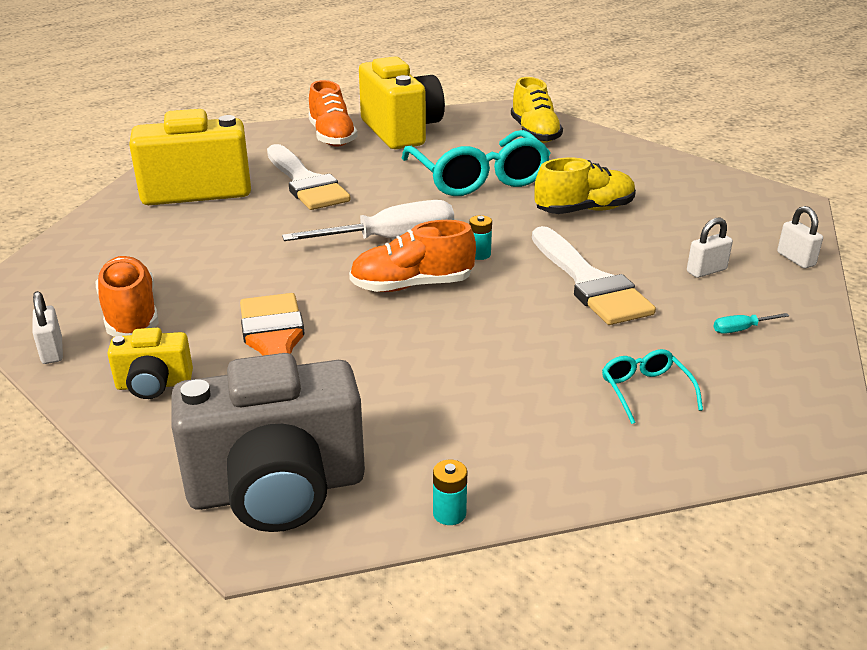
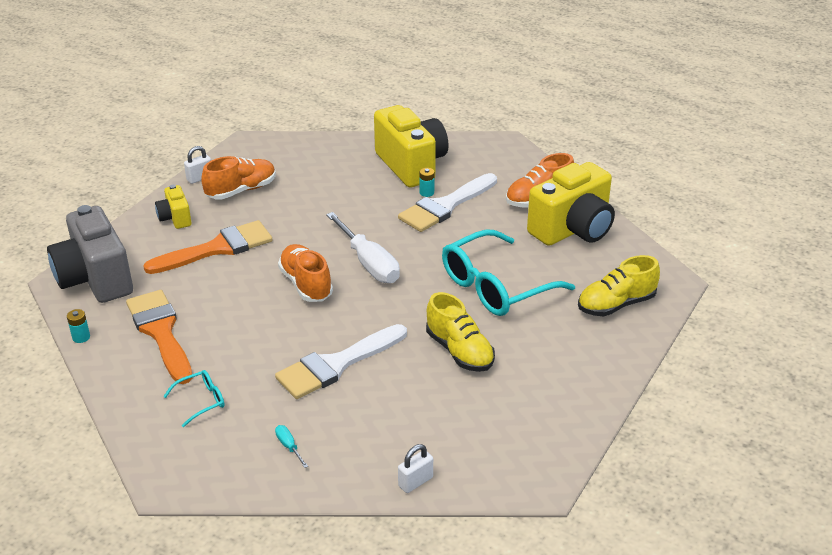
camera: 75 degrees right, 5 degrees up
(469, 419) = (160, 332): none -> orange brush
(479, 254) = (361, 307): turquoise battery -> turquoise battery (426, 193)
(706, 271) = (375, 426): white padlock -> none

